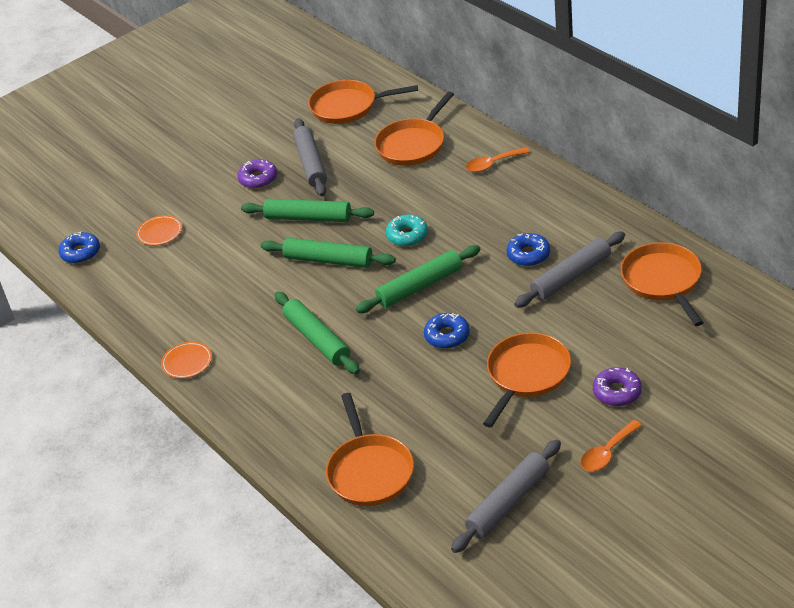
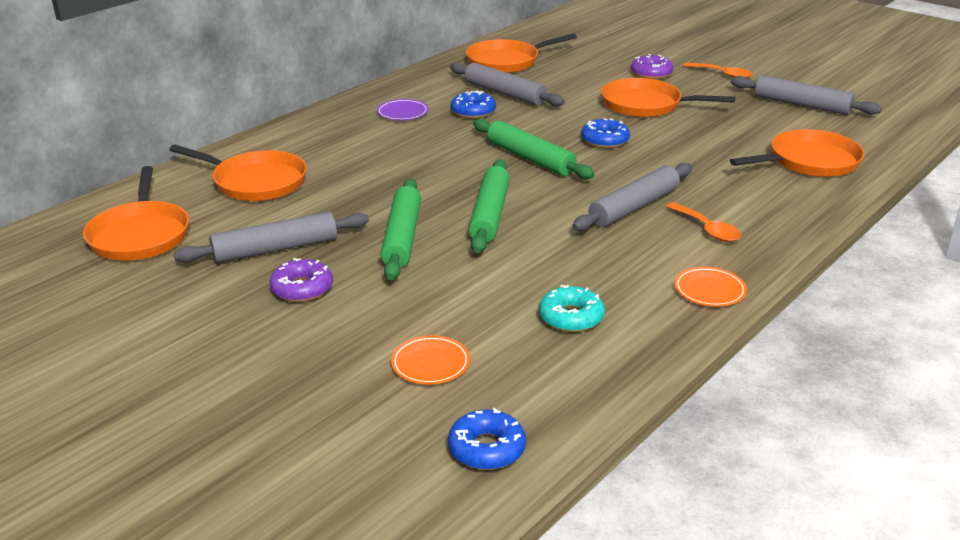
camera: 105 degrees left, 10 degrees down
(317, 339) = (634, 207): green rolling pin -> grey rolling pin
(407, 235) = (441, 171): turquoise donut -> turquoise donut (571, 317)
(492, 164) = (311, 135): orange spoon -> orange spoon (707, 229)
(532, 212) = (403, 113): none -> purple plate

